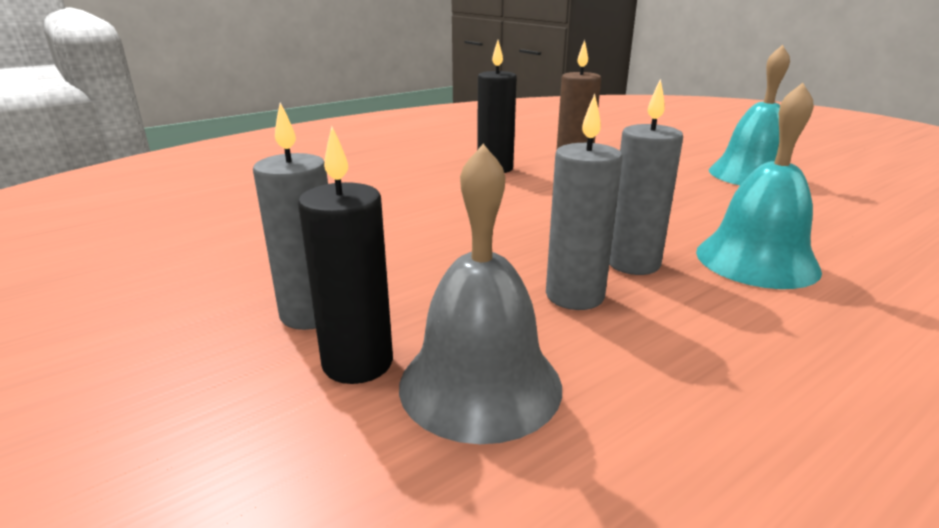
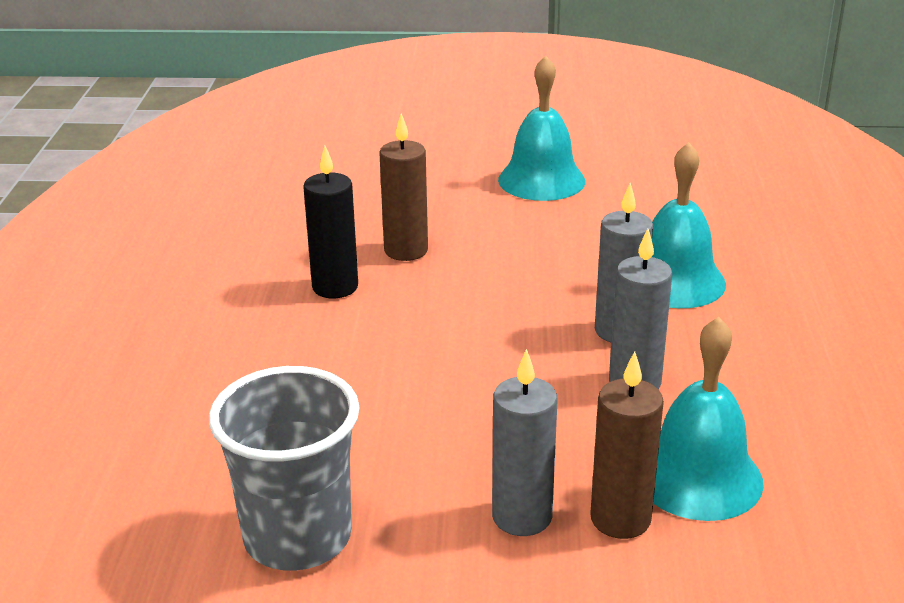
camera: 50 degrees left, 5 degrees up
(208, 246) = (297, 537): none -> grey cup
(358, 363) = (620, 519): black candle -> brown candle
(480, 384) = (698, 477): grey bell -> turquoise bell

